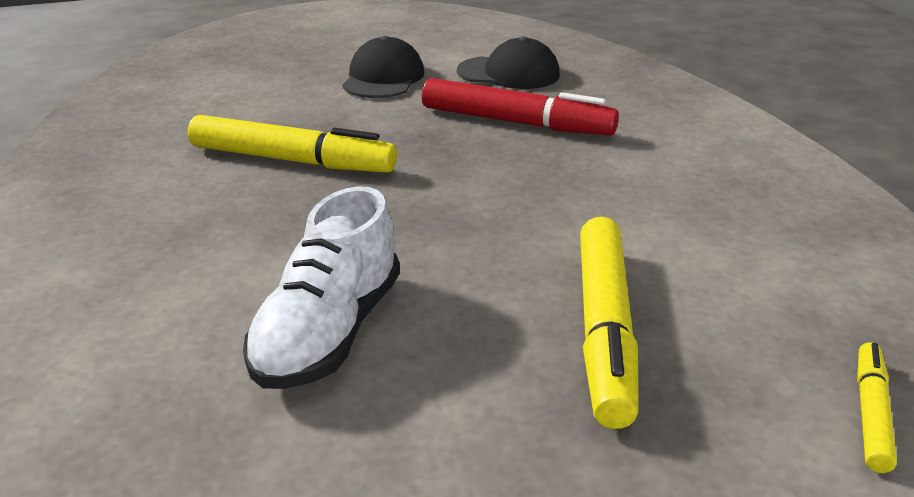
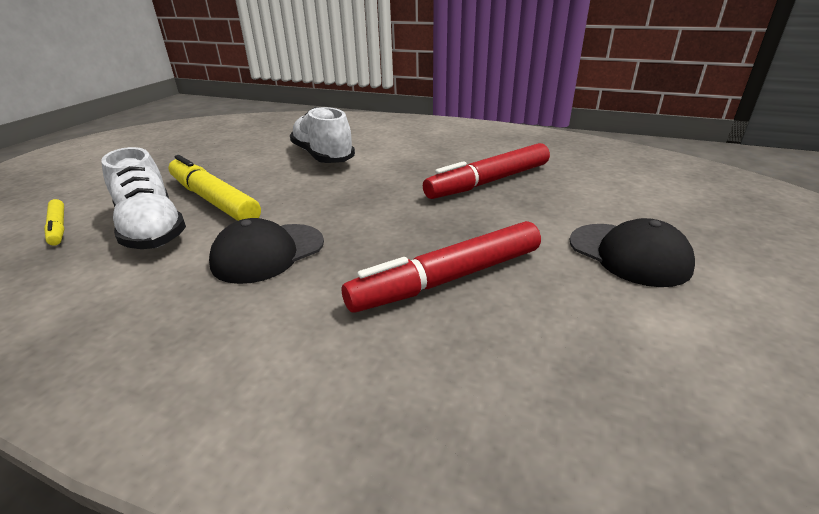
camera: 130 degrees right, 0 degrees up
(291, 160) = (489, 182): yellow marker -> red marker
(509, 73) = (589, 339): black cap -> black cap (268, 253)
(723, 318) = (152, 229): none -> white shoe

